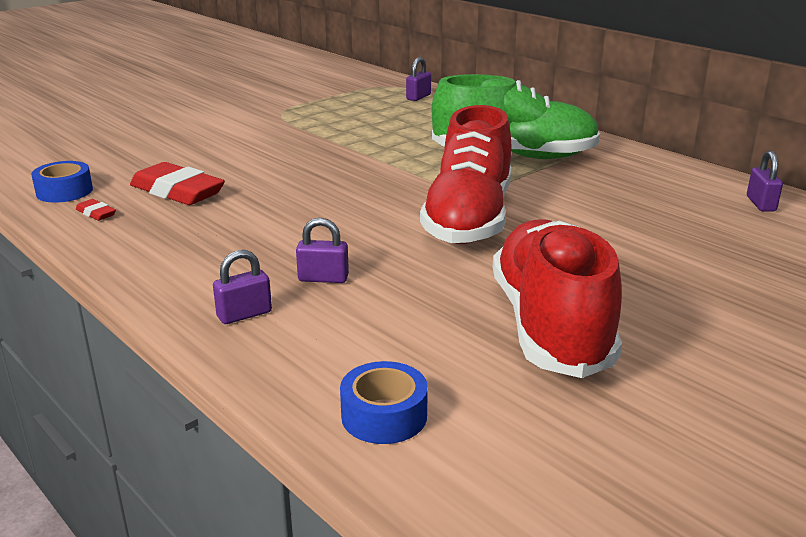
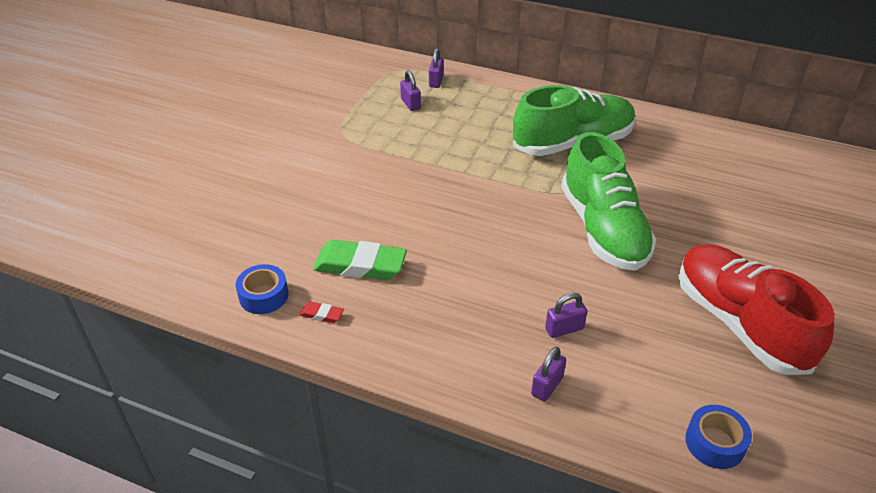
camera: 25 degrees left, 15 degrees up
(177, 191) = (360, 265): red eraser -> green eraser
(469, 219) = (603, 229): red shoe -> green shoe
(761, 204) = (767, 154): purple padlock -> purple padlock (410, 104)

